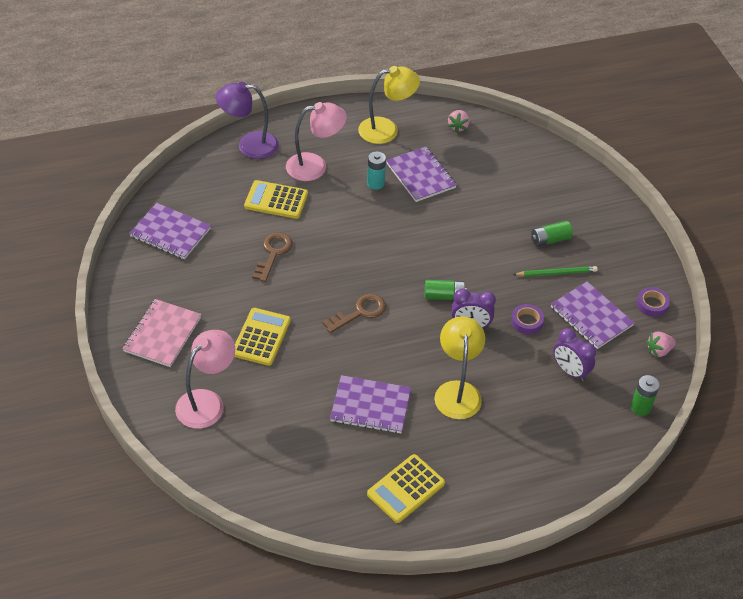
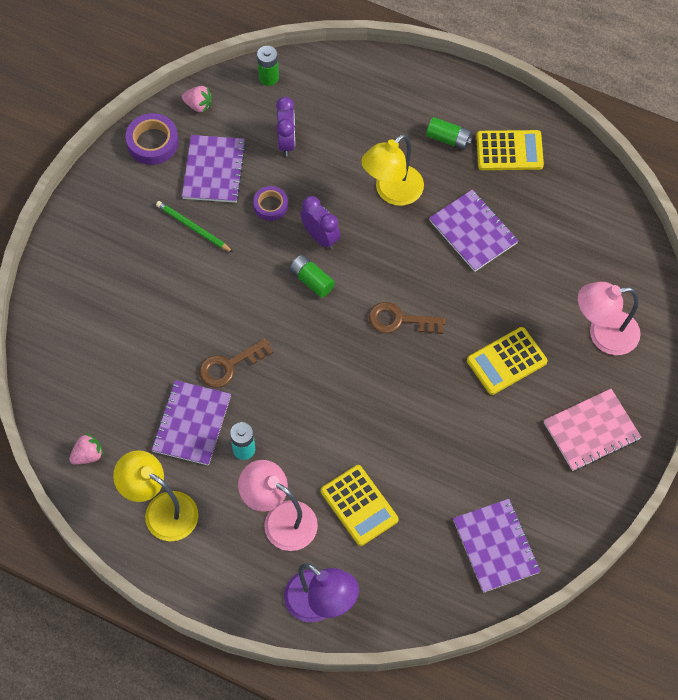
camera: 135 degrees left, 15 degrees up
(273, 253) = (418, 442): brown key -> brown key (229, 365)
(550, 240) = (158, 262): green battery -> green battery (448, 139)
(652, 304) = (153, 142): purple tape -> purple tape, size x1.52

